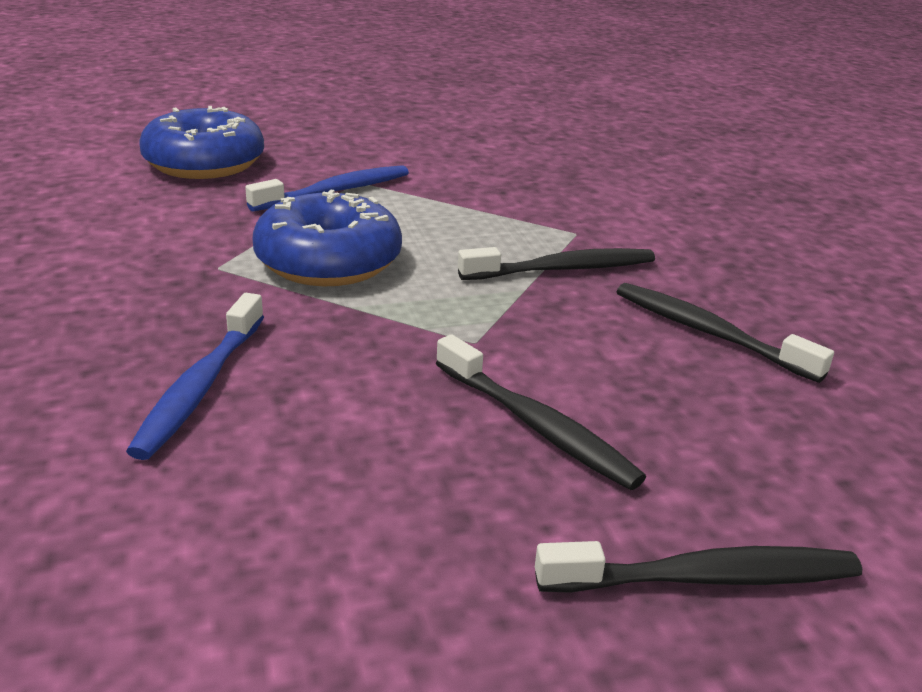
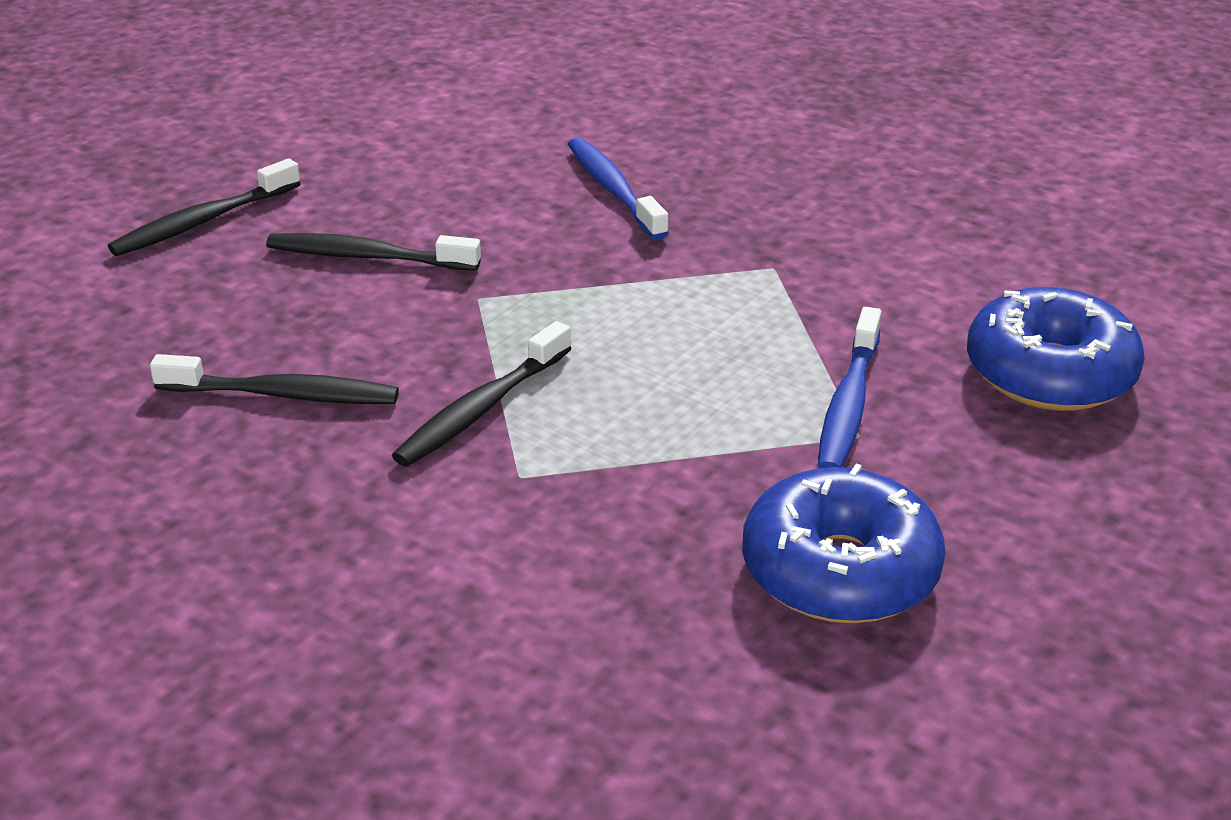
camera: 145 degrees right, 5 degrees up
(328, 262) = (699, 313): blue donut -> blue donut (840, 571)

